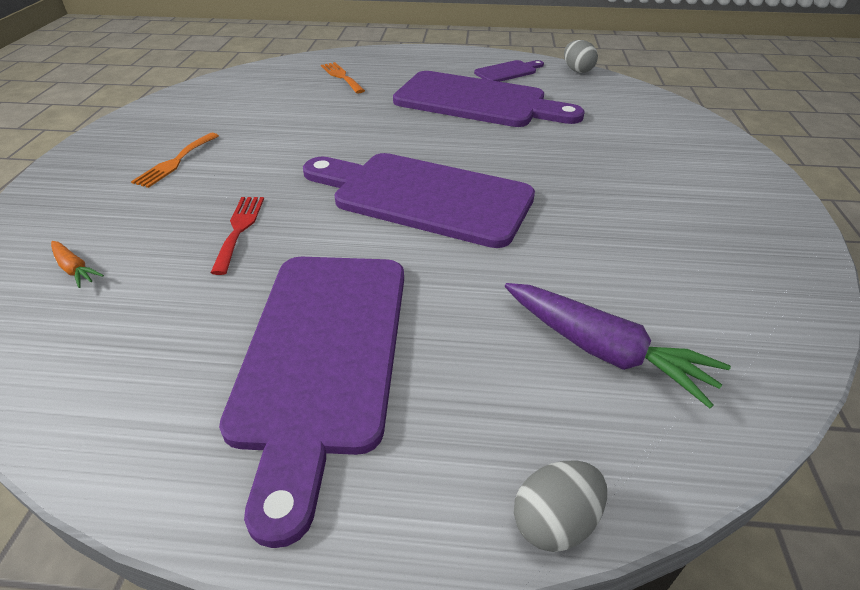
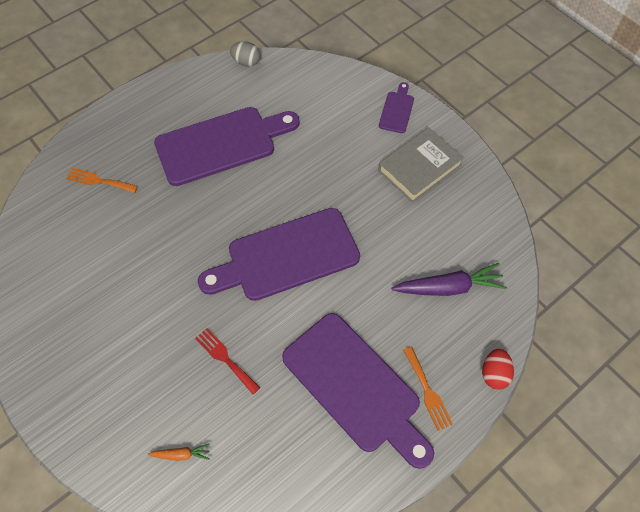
camera: 45 degrees left, 20 degrees up
(175, 162) = (111, 347): orange fork -> orange fork (427, 391)
(508, 72) = (204, 94): purple cutting board -> purple cutting board (397, 110)
(555, 521) = (494, 374): grey egg -> red egg
(700, 217) = (419, 168): none -> grey book

